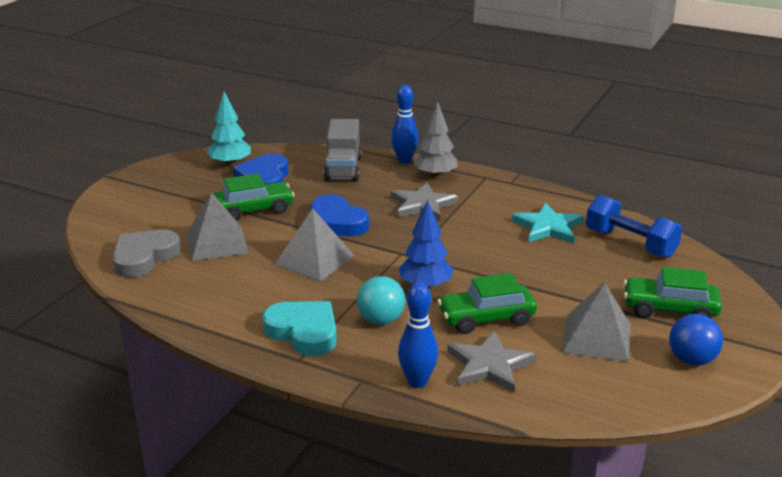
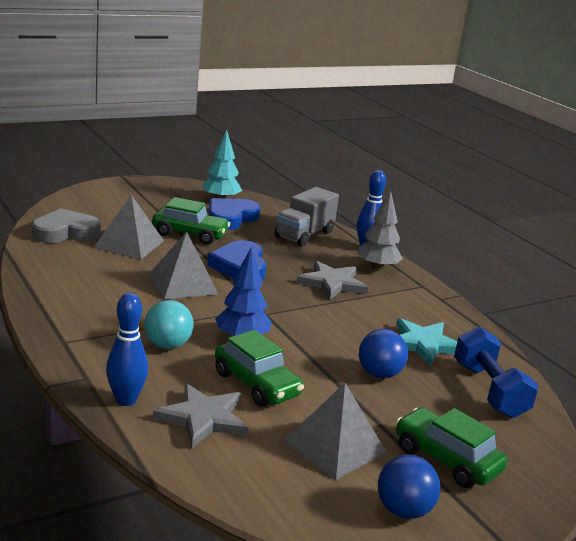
camera: 30 degrees right, 5 degrees down
(304, 332) = (96, 326): turquoise heart -> none
(486, 318) = (256, 384): green car -> green car turned 150 degrees counterclockwise
(551, 266) = (379, 374): none -> blue ball

